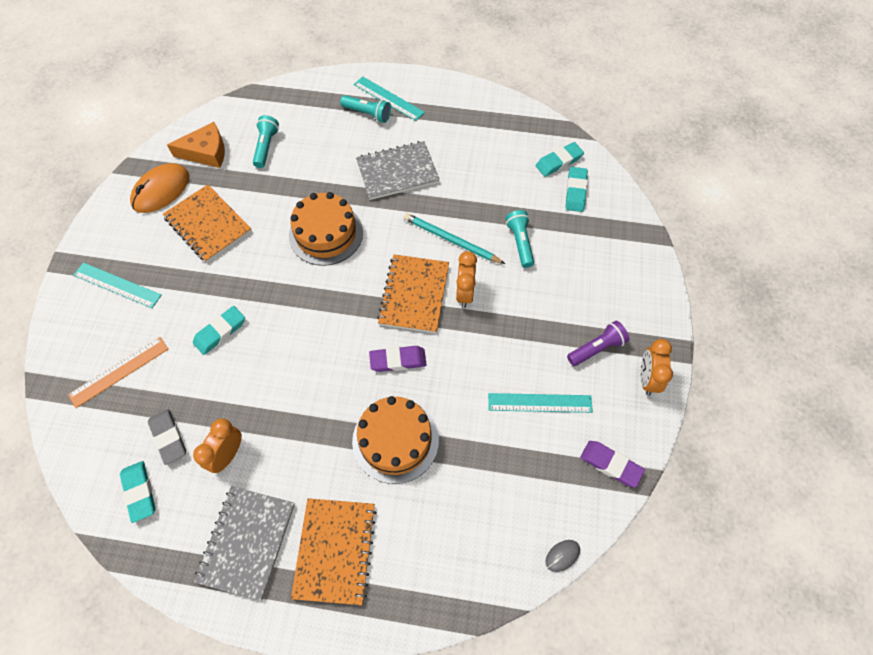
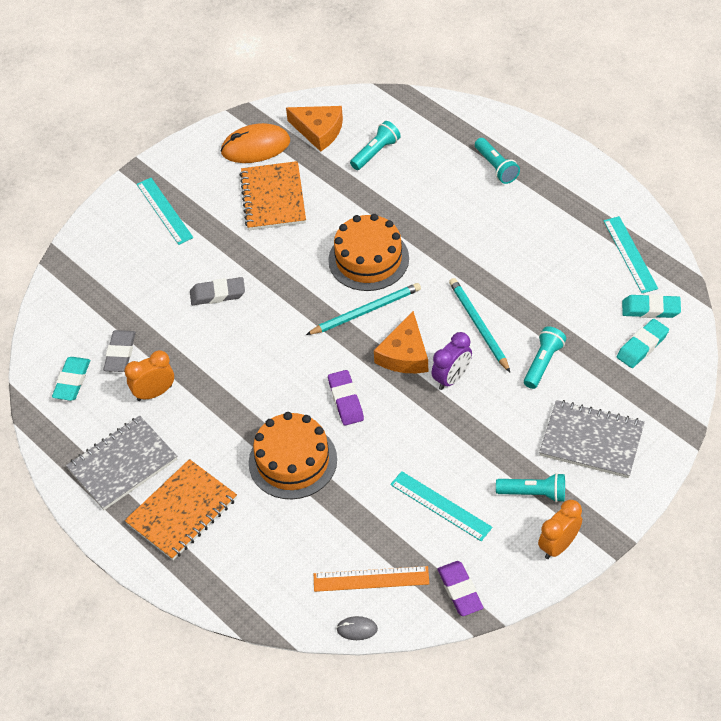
camera: 40 degrees right, 10 degrees down
(119, 371) = (119, 281): orange ruler -> orange ruler (371, 579)
(220, 332) = (217, 294): turquoise eraser -> grey eraser
(356, 277) = (366, 311): none -> turquoise pencil
(388, 98) = (529, 162): turquoise ruler -> turquoise ruler (630, 254)
(397, 172) = (479, 237): grey notebook -> grey notebook (591, 441)
(398, 360) = (346, 400): purple eraser -> purple eraser turned 45 degrees clockwise
(414, 295) = (405, 354): orange notebook -> orange cheese
(465, 293) = (452, 378): orange clock -> purple clock
(596, 348) = (534, 493): purple flashlight -> turquoise flashlight

